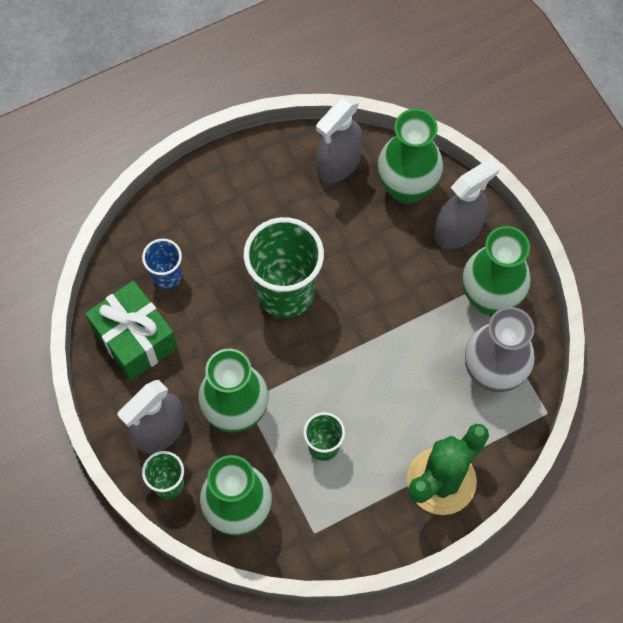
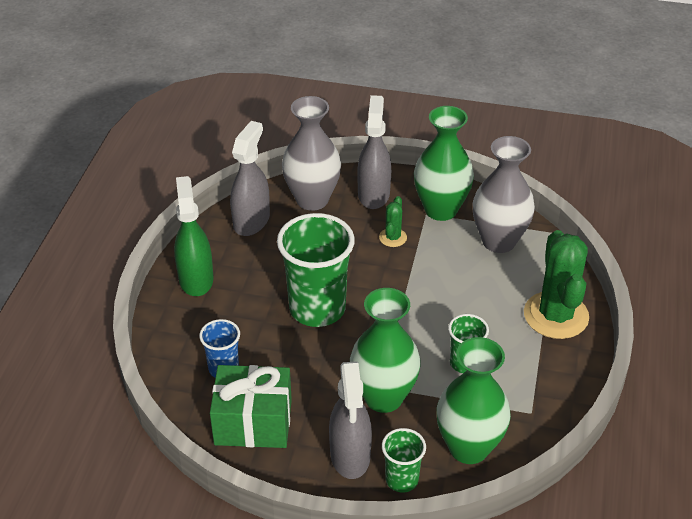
camera: 50 degrees left, 25 degrees down
(238, 179) = (196, 279): none -> green spray bottle
(338, 164) = (251, 221): grey spray bottle -> grey spray bottle turned 150 degrees counterclockwise
(406, 188) = (312, 199): green vase -> grey vase
(418, 286) = (393, 237): none -> green cactus

